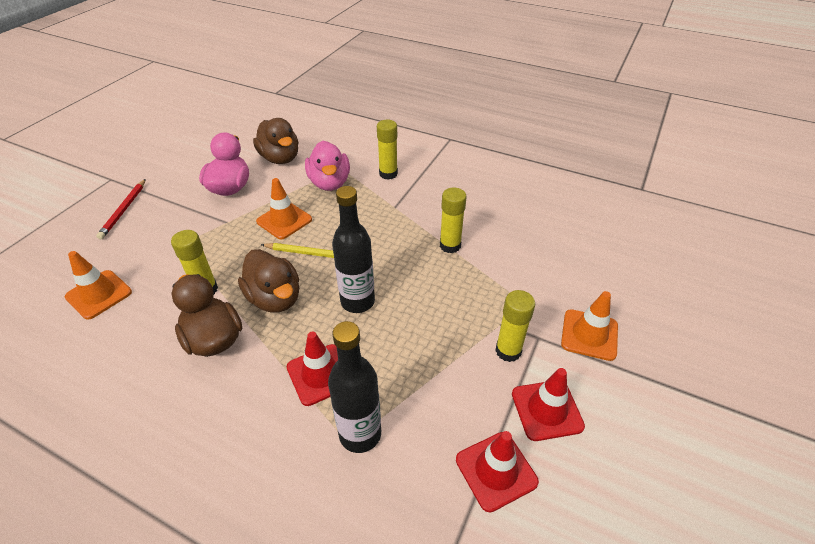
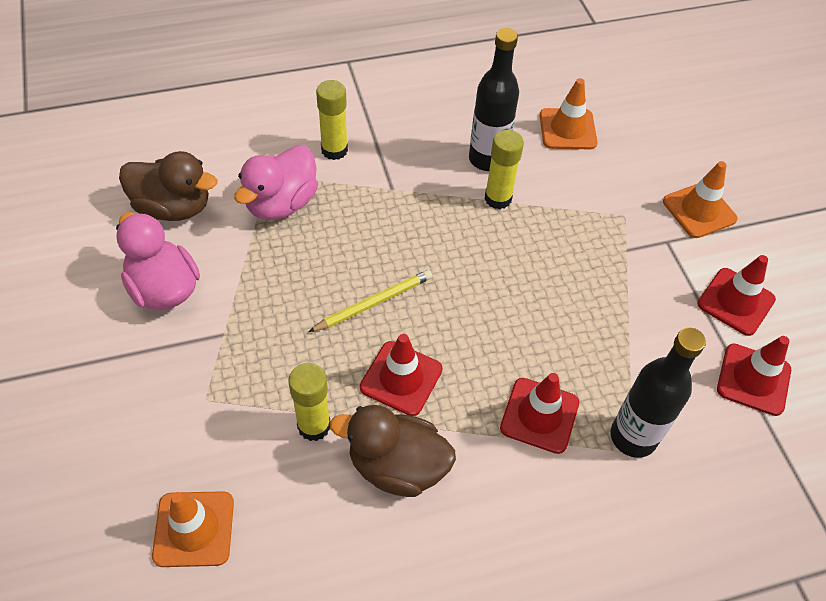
camera: 45 degrees left, 10 degrees up
(124, 210) = (57, 414): red pencil -> none
(275, 298) = (401, 378): brown duck -> red traffic cone
(284, 220) = (291, 285): orange traffic cone -> orange traffic cone (567, 129)
(329, 183) = (281, 203): pink duck -> pink duck turned 90 degrees clockwise
(357, 301) = (484, 320): black bottle -> black bottle (487, 159)
(508, 351) = (658, 271): yellow glue stick -> none

